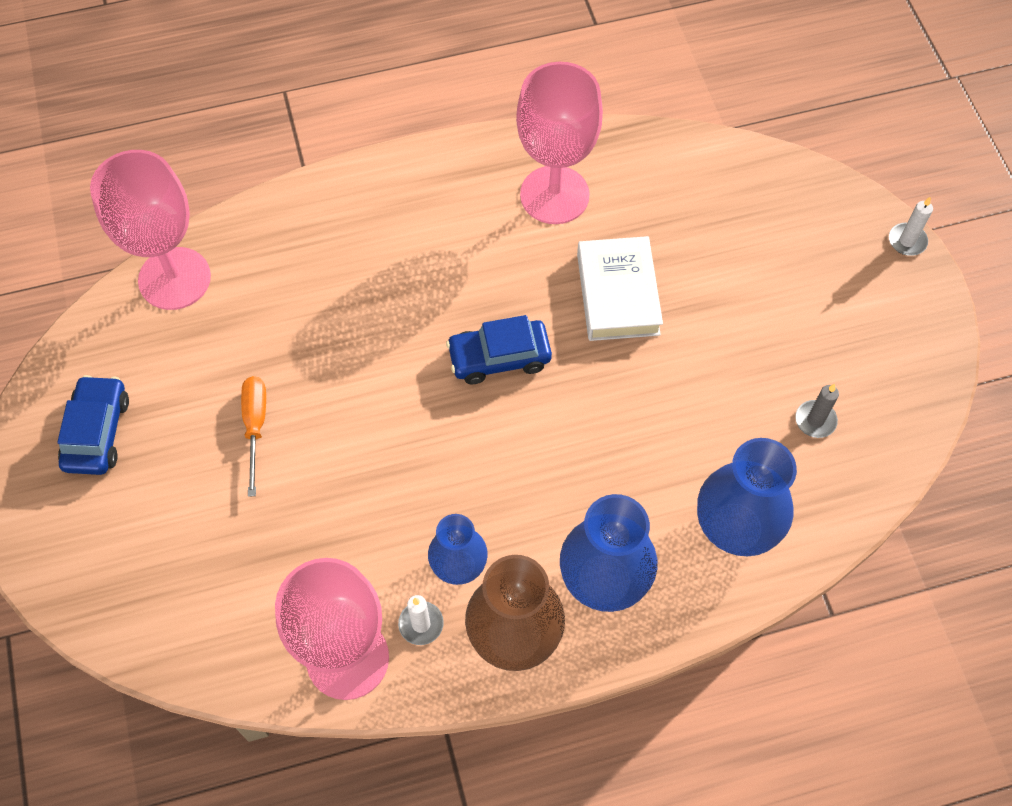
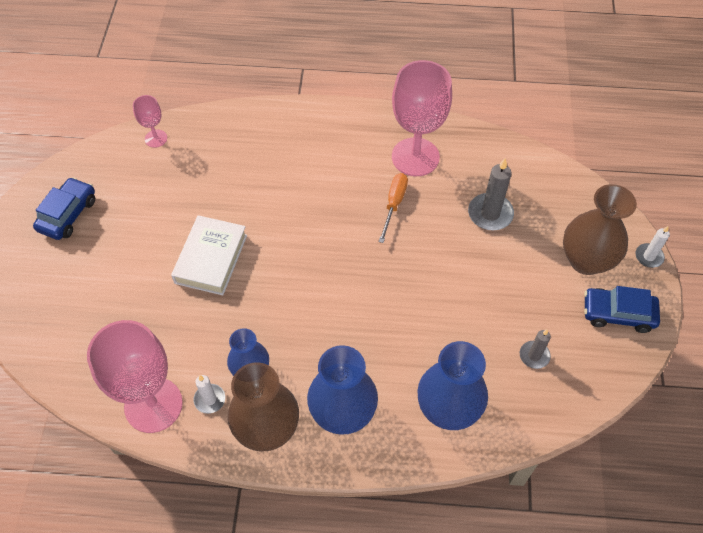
camera: 20 degrees right, 5 degrees down
(174, 278) = (156, 138): pink goblet -> pink goblet, size x0.48
(255, 426) = (163, 241): orange screwdriver -> orange screwdriver (394, 204)
(499, 357) = (335, 247): blue car -> blue car (618, 314)
(618, 294) = (431, 231): white book -> white book (211, 259)
(685, 245) = (490, 214): none -> grey candle
(831, 271) = (586, 260): none -> brown vase

